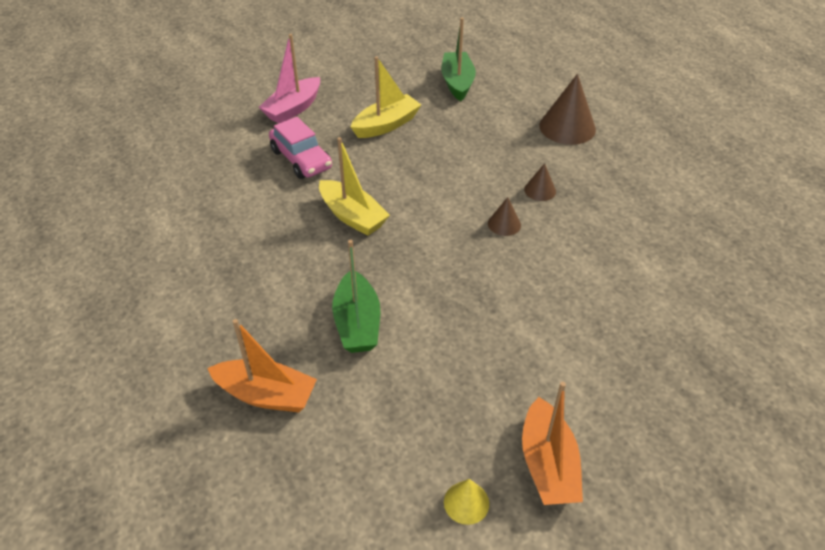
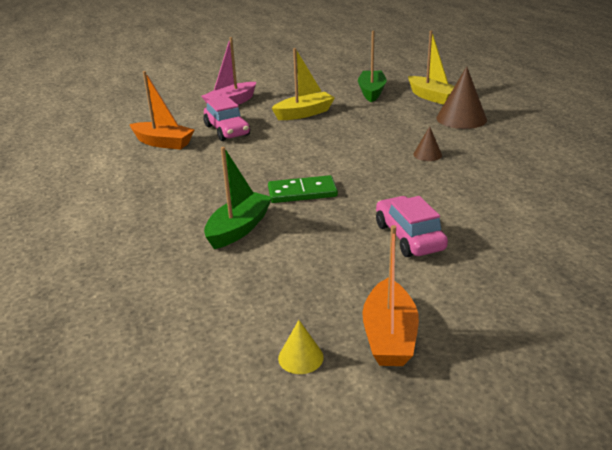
camera: 10 degrees right, 15 degrees down
(266, 395) = (142, 269): orange boat -> orange boat (163, 143)
(352, 216) = (258, 164): yellow boat -> yellow boat (432, 97)
(357, 323) = (239, 228): green boat -> green boat turned 150 degrees counterclockwise
(414, 260) = (302, 192): none -> green domino
(504, 224) = (389, 173): brown cone -> none
(542, 322) = (409, 237): none -> pink car

